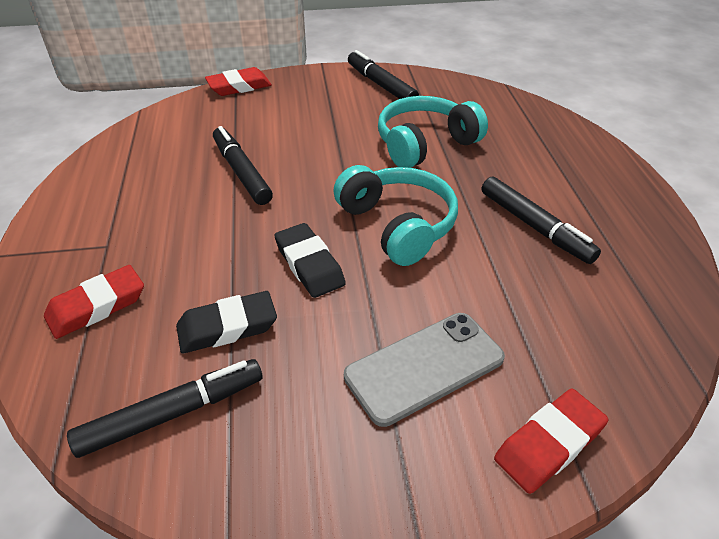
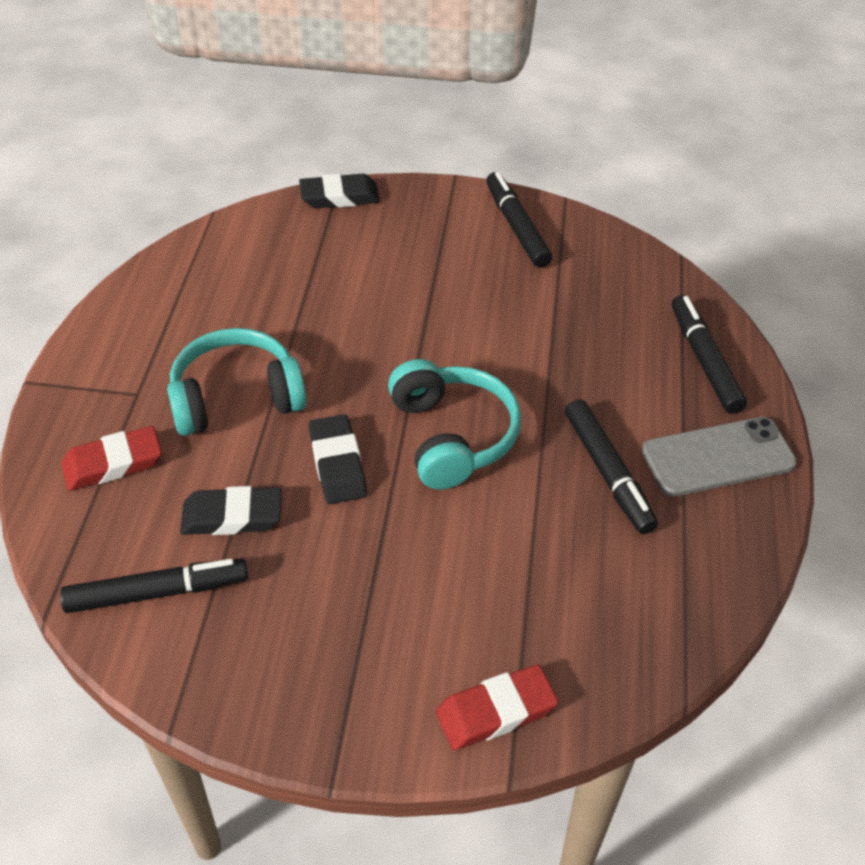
camera: 15 degrees right, 5 degrees up
(239, 86) = (339, 197): red eraser -> black eraser
(241, 172) = (303, 327): black marker -> black marker (704, 360)
(424, 367) = (410, 606): grey phone -> grey phone (718, 457)
(425, 144) = (532, 330): turquoise headphones -> turquoise headphones (236, 397)

